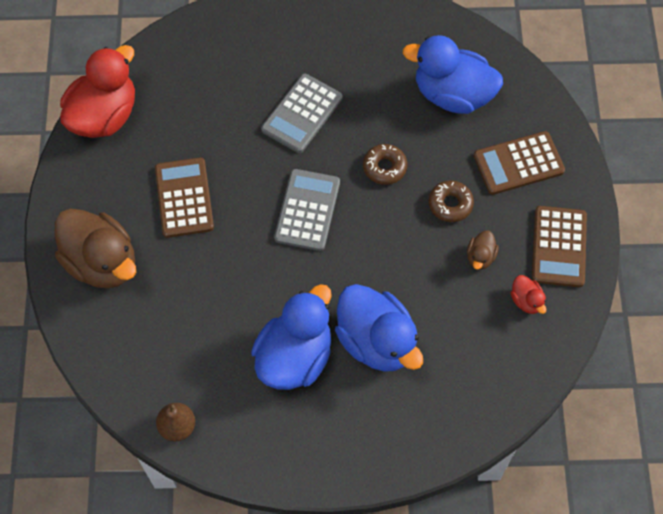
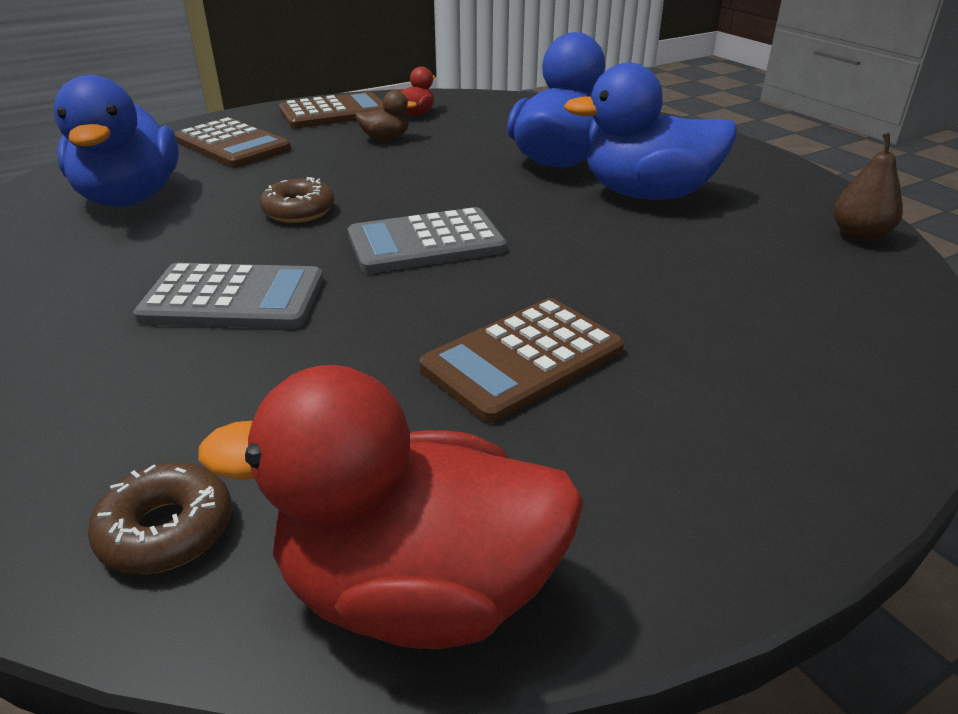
camera: 120 degrees left, 30 degrees down
(102, 262) = (767, 403): brown duck -> none
(450, 204) = (325, 164): brown donut -> brown donut (166, 530)

